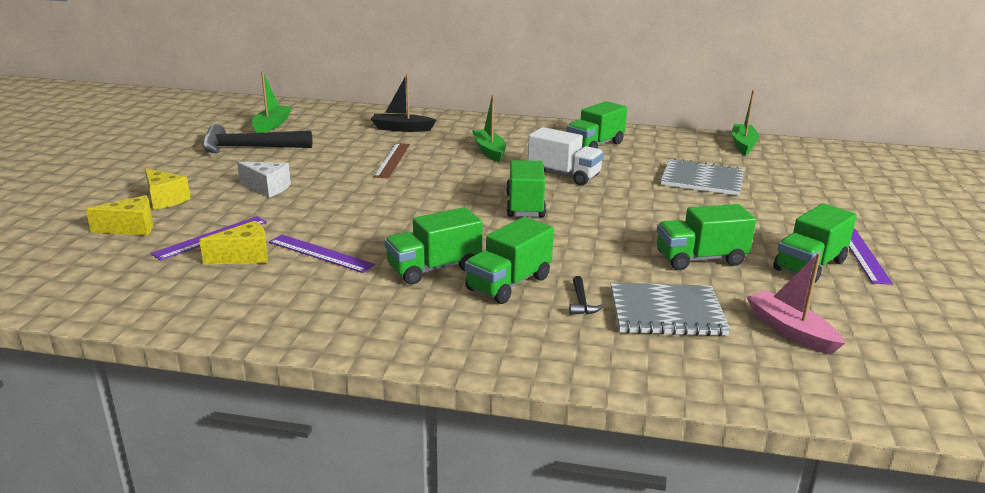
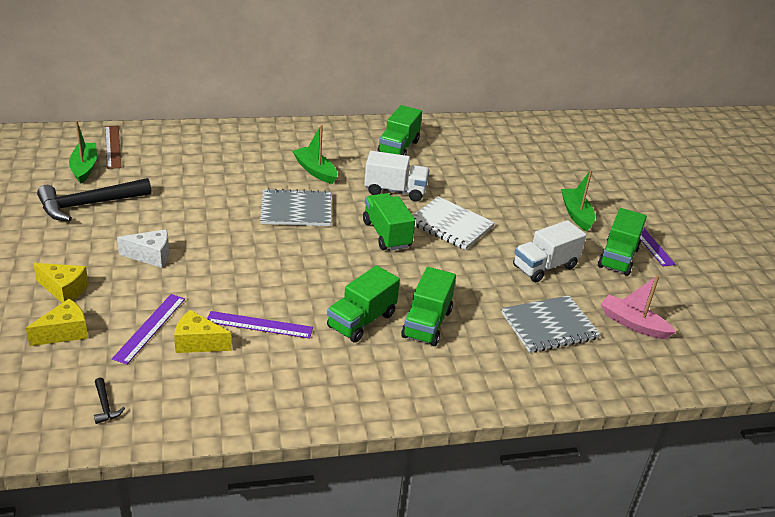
camera: 25 degrees left, 10 degrees up
(244, 256) = (198, 343): yellow cheese -> yellow cheese turned 120 degrees counterclockwise
(392, 160) = (238, 197): brown ruler -> brown ruler (113, 146)
(401, 129) = (216, 153): black boat -> none
(581, 302) = (488, 330): black hammer -> black hammer (105, 406)
(606, 208) = (450, 225): none -> white notebook
(700, 259) = (545, 267): green truck -> white truck
(702, 180) = (503, 177): grey notebook -> grey notebook (296, 210)
(743, 145) = (512, 128): green boat -> green boat (576, 214)

